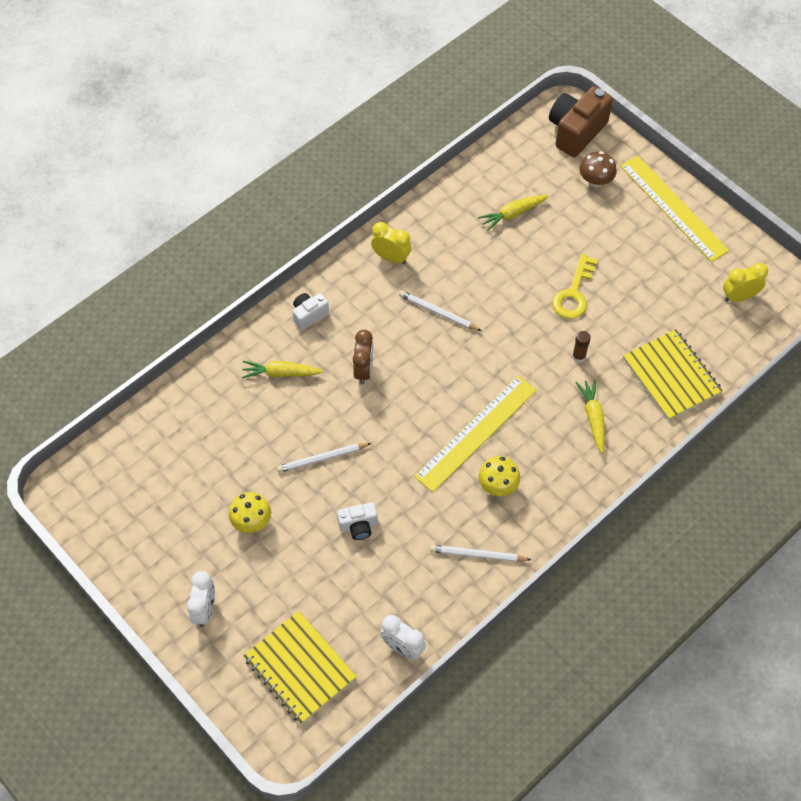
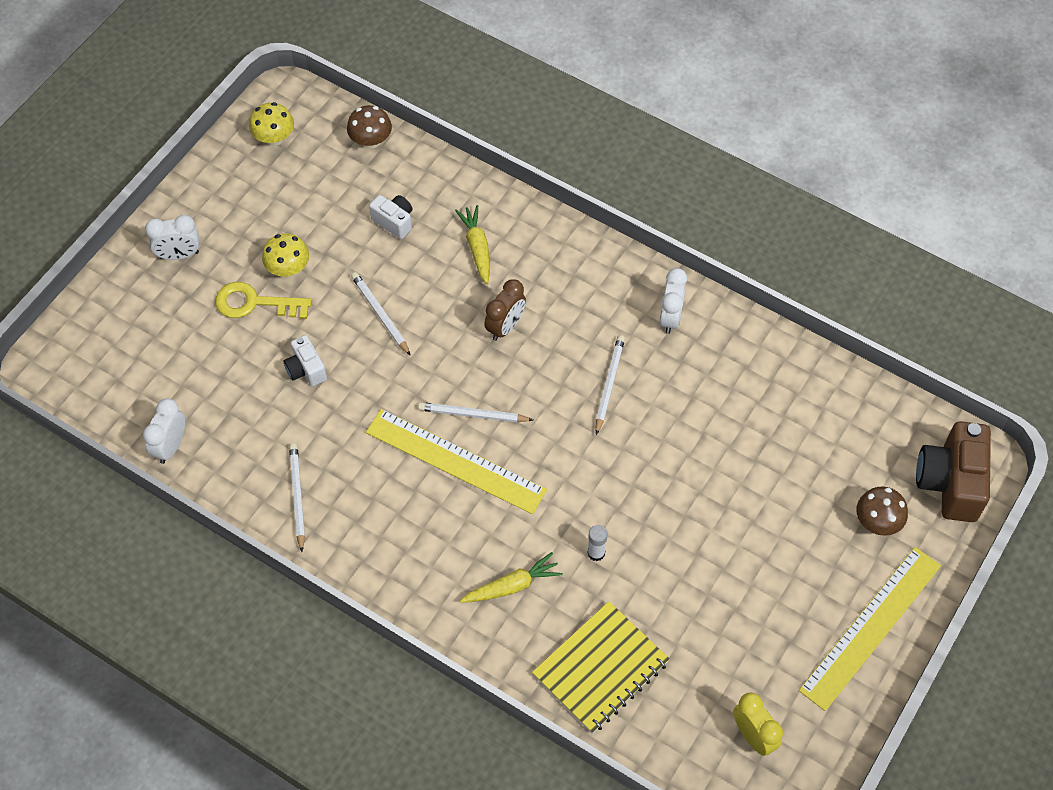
camera: 75 degrees right, 0 degrees up
(139, 430) = (371, 141): none -> brown mushroom
(299, 668) = (130, 356): yellow notebook -> none
(309, 315) = (562, 255): white camera -> white camera (394, 221)
(363, 370) = (505, 327): brown clock -> brown clock turned 45 degrees counterclockwise
(391, 258) = (670, 317): yellow clock -> white clock
(438, 411) = (473, 414): none -> white pencil
(498, 485) = (391, 499): yellow mushroom -> yellow mushroom (274, 138)
(512, 214) = (784, 434): yellow carrot -> none
(574, 293) = (688, 529): yellow key -> yellow key (255, 303)
(576, 131) = (950, 483): brown camera -> brown camera turned 105 degrees counterclockwise
(579, 356) = (596, 553): brown glue stick -> white glue stick

